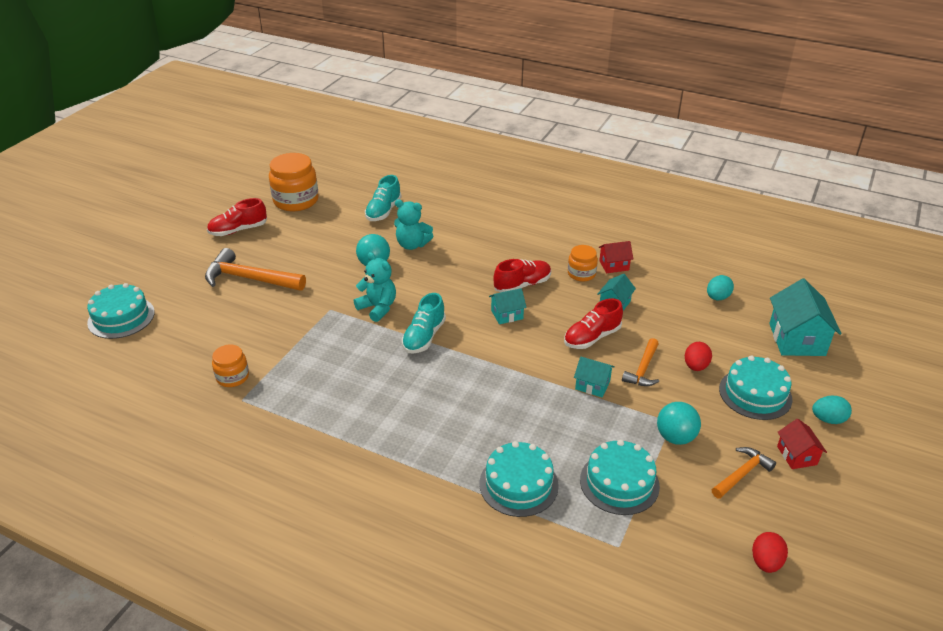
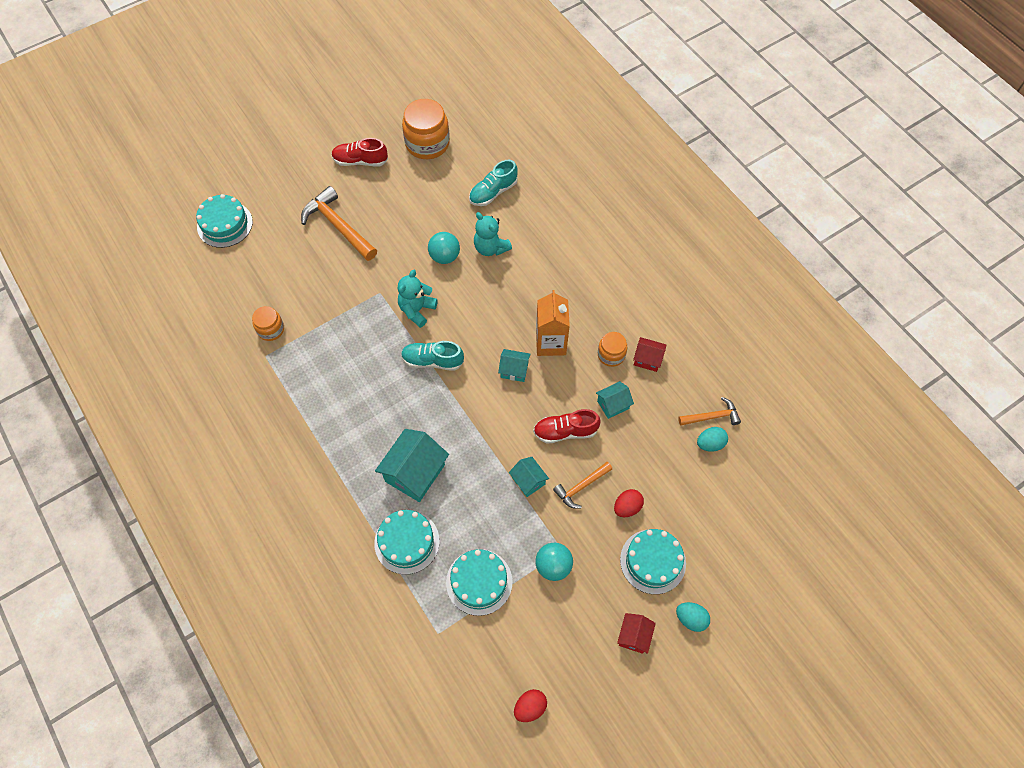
camera: 30 degrees right, 25 degrees up
(378, 308) = (417, 310): turquoise teddy bear -> turquoise teddy bear turned 135 degrees counterclockwise
(424, 337) = (432, 361): turquoise shoe -> turquoise shoe turned 45 degrees clockwise
(522, 285) = (550, 343): red shoe -> orange carton
(742, 474) = (576, 627): orange hammer -> orange hammer (712, 416)
(796, 339) = (740, 526): turquoise house -> turquoise house (415, 473)

